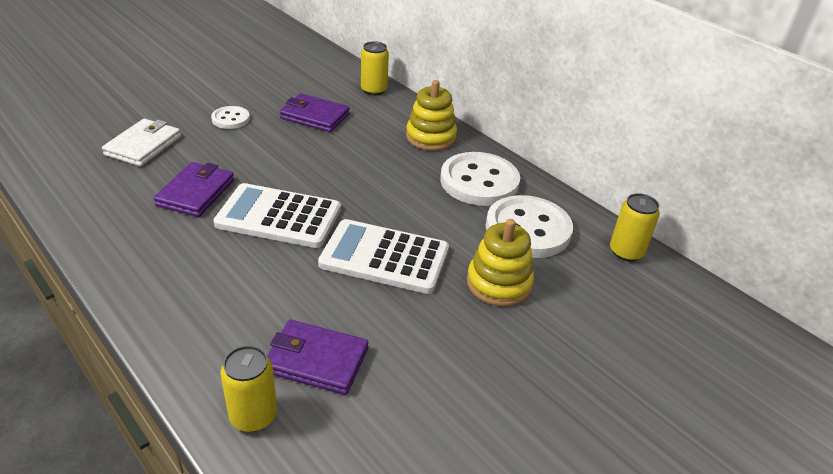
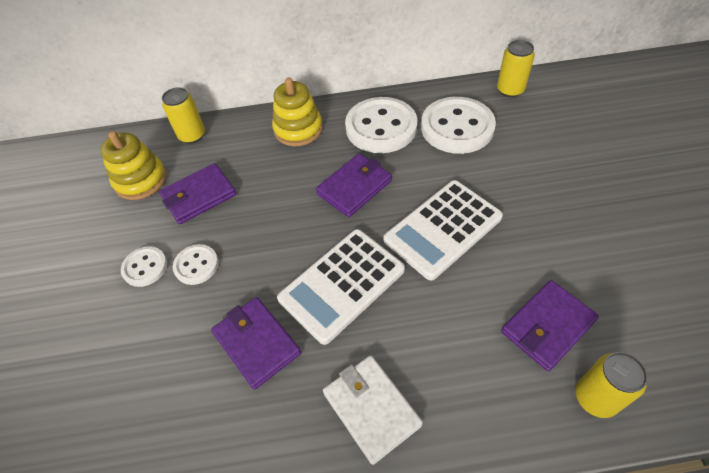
camera: 50 degrees left, 15 degrees up
(143, 146) = (130, 369): white wallet -> white wallet (371, 409)
(248, 140) = (196, 265): none -> white button
(390, 190) = (354, 187): none -> purple wallet
(499, 283) = (510, 172): yellow stacking toy -> yellow stacking toy (141, 180)

